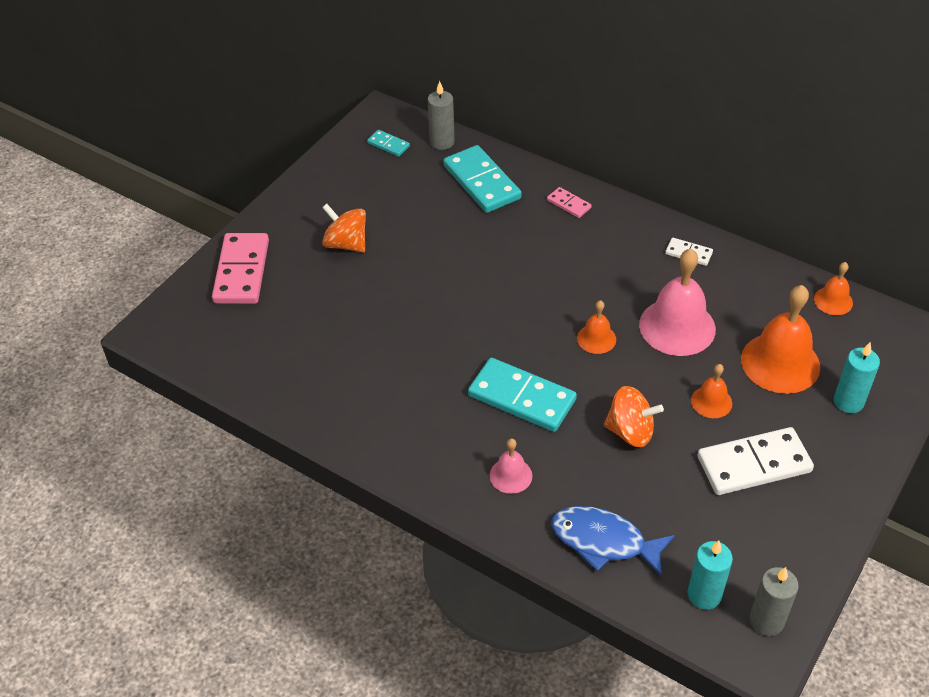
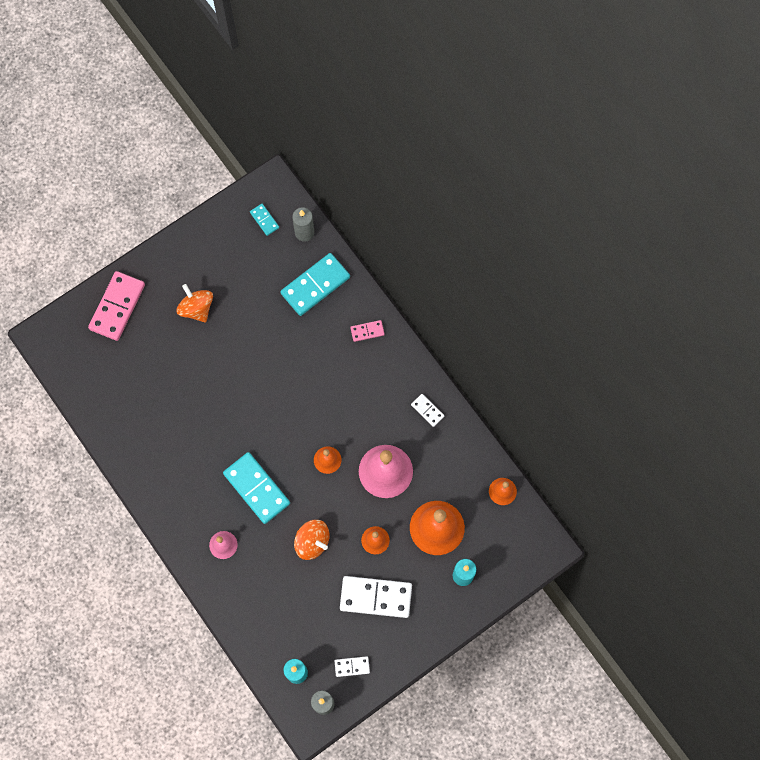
camera: 20 degrees right, 25 degrees up
(481, 182) = (315, 285): turquoise domino -> turquoise domino turned 60 degrees clockwise
(569, 204) = (367, 331): pink domino -> pink domino turned 75 degrees counterclockwise
(604, 541) = (257, 614): blue fish -> none
(776, 558) = (352, 666): none -> white domino

